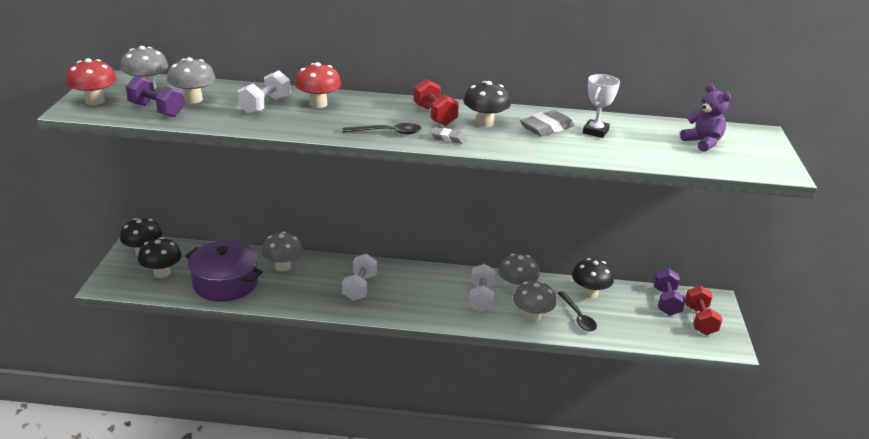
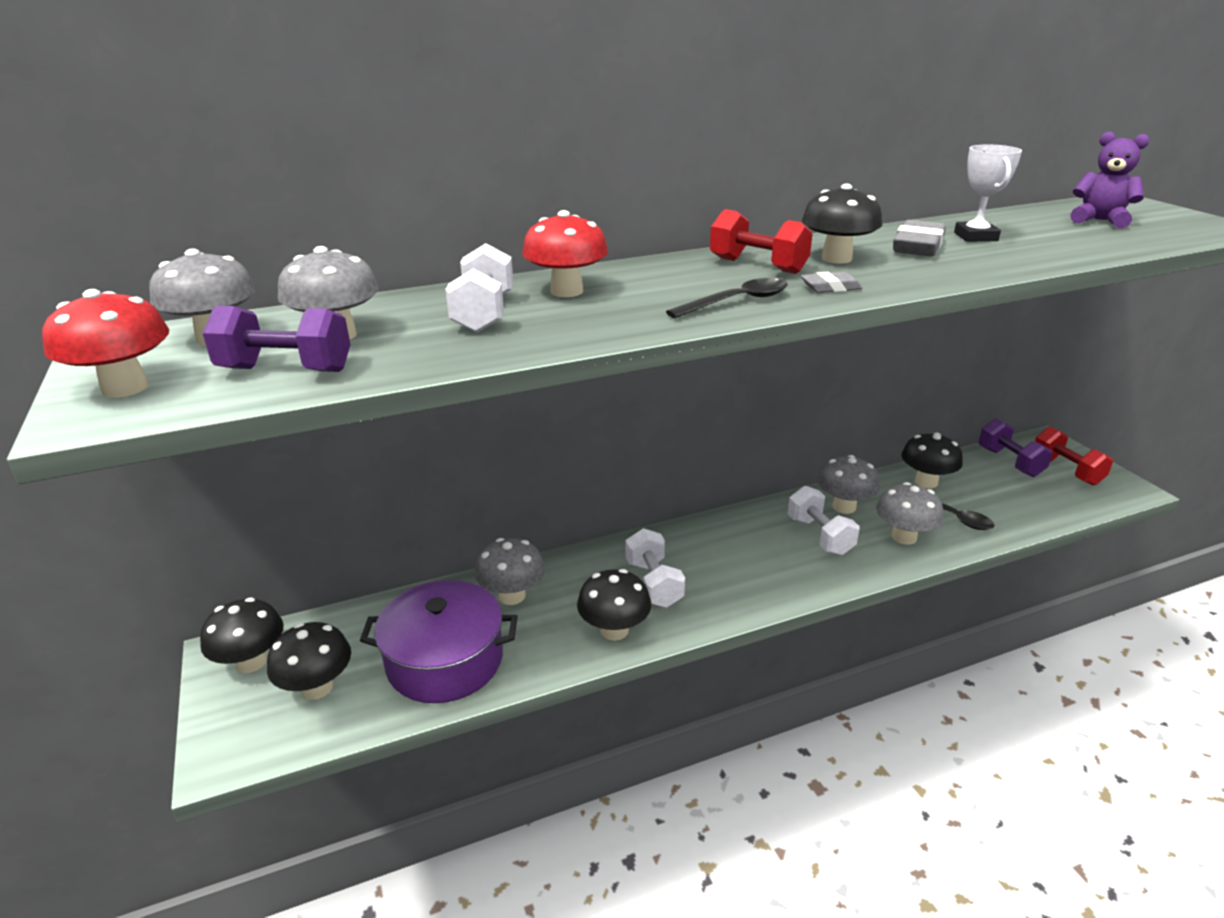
camera: 25 degrees left, 0 degrees up
(316, 301) = (614, 630): none -> black mushroom

